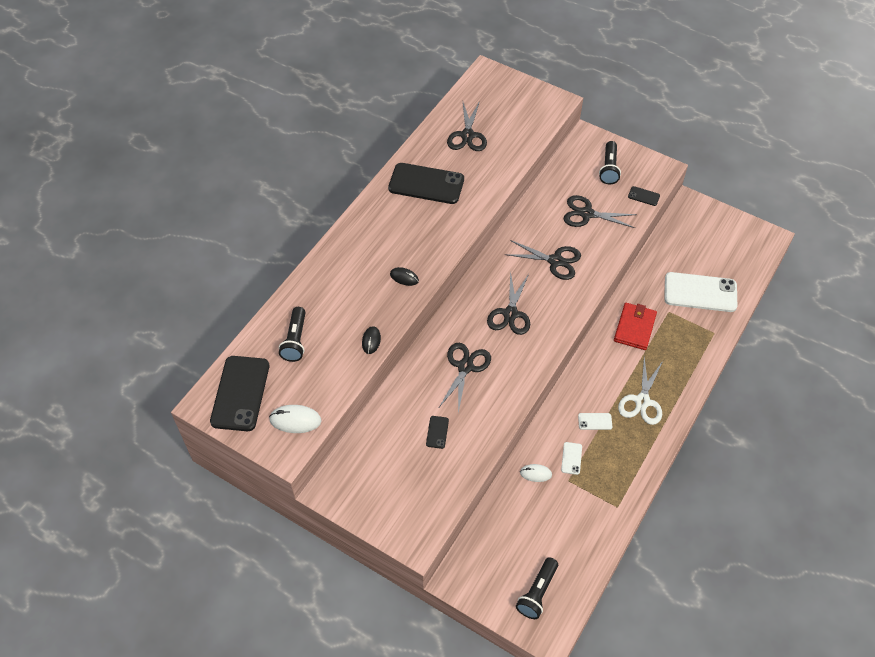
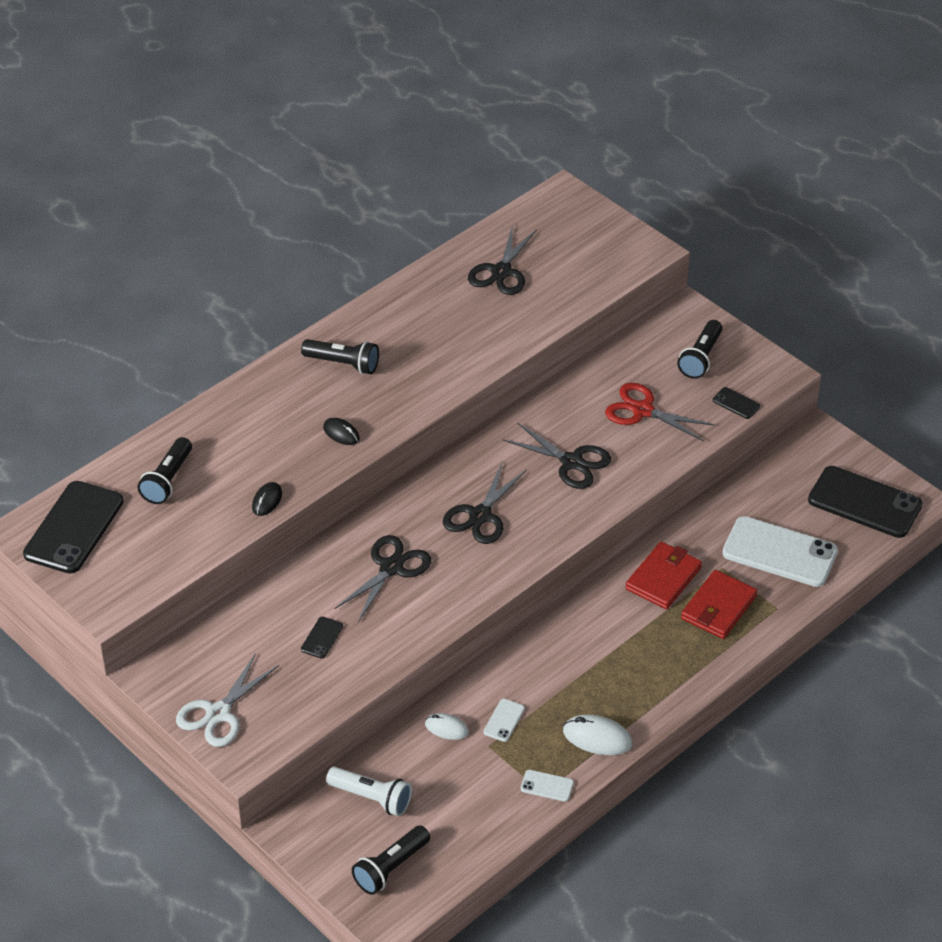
camera: 15 degrees right, 10 degrees down
(295, 420) = (132, 573): white mouse -> white mouse (597, 738)
(386, 224) = (343, 364): none -> black flashlight
(426, 184) = (418, 323): black phone -> black phone (864, 502)
(505, 540) = (372, 798): none -> white flashlight
(586, 213) = (642, 410): black scissors -> red scissors
(595, 421) = (556, 683): white phone -> white phone (547, 786)
(642, 401) = (633, 672): white scissors -> white scissors (218, 713)
(677, 341) = (718, 607): none -> red wallet

